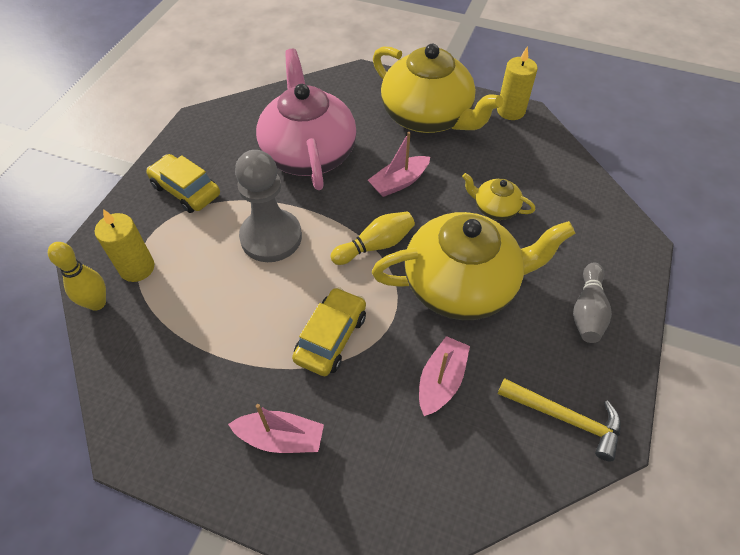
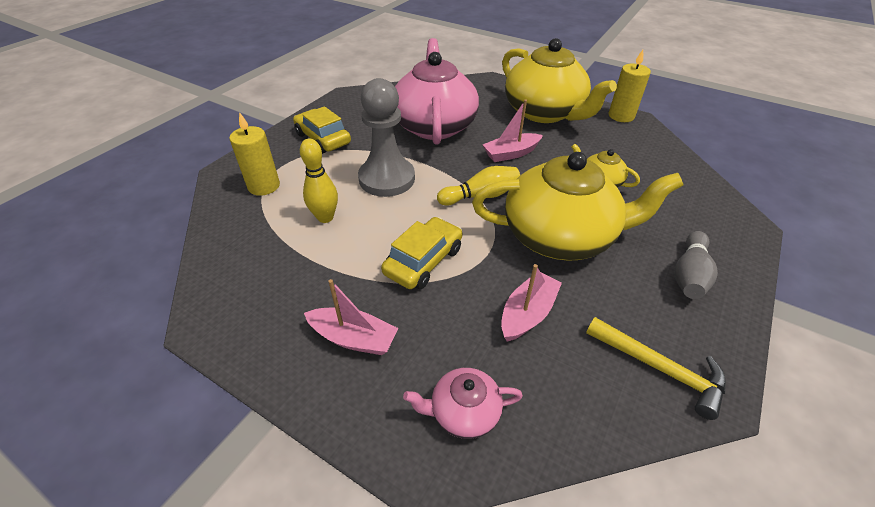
camera: 10 degrees right, 10 degrees down
(97, 303) = (221, 206): yellow bowling pin -> yellow bowling pin (325, 217)
(397, 494) = (463, 412): none -> pink teapot

